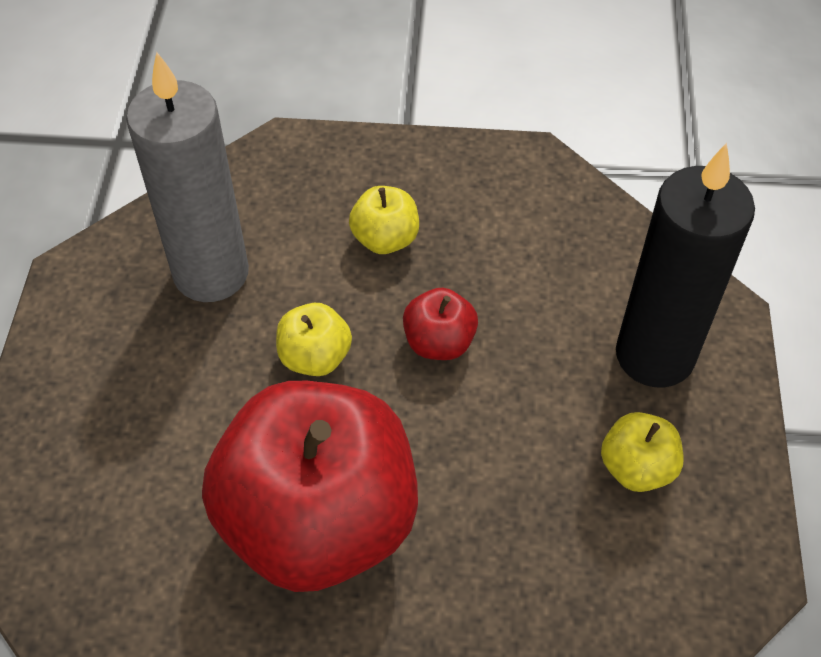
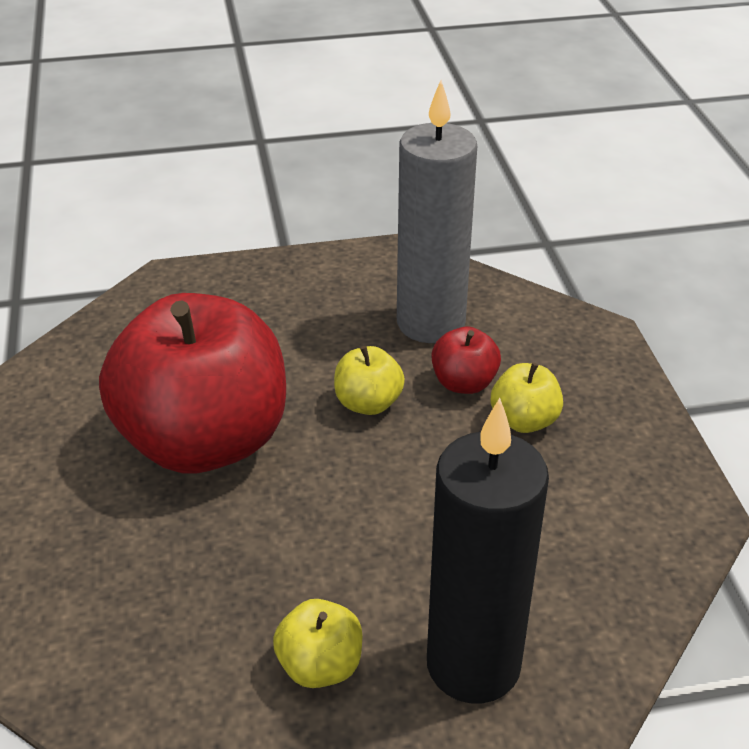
camera: 75 degrees right, 15 degrees down
(439, 342) = (417, 482): red apple -> red apple (464, 383)

